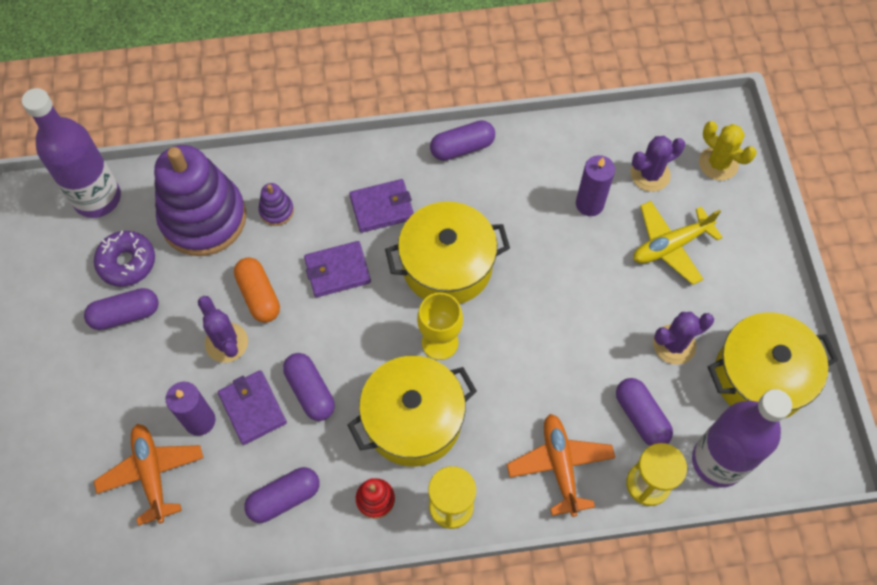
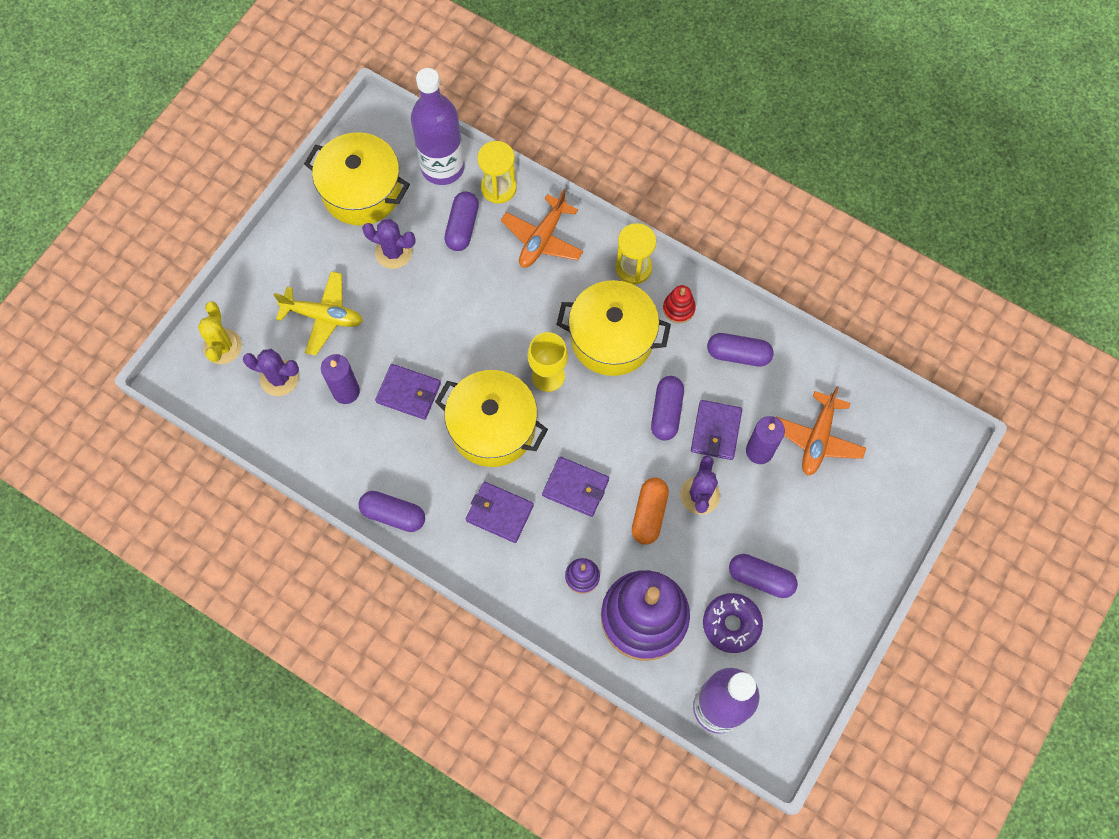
camera: 140 degrees left, 5 degrees up
(540, 240) = (408, 393): none -> purple wallet

